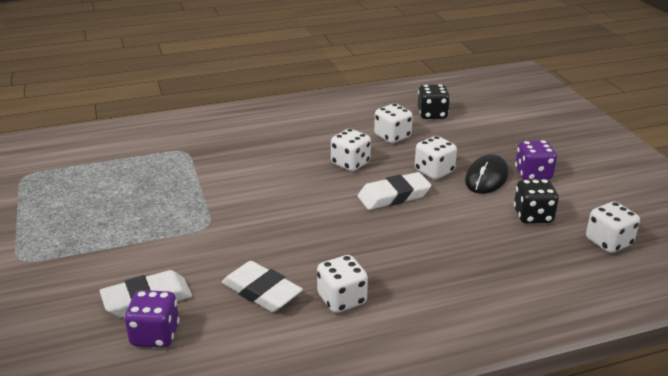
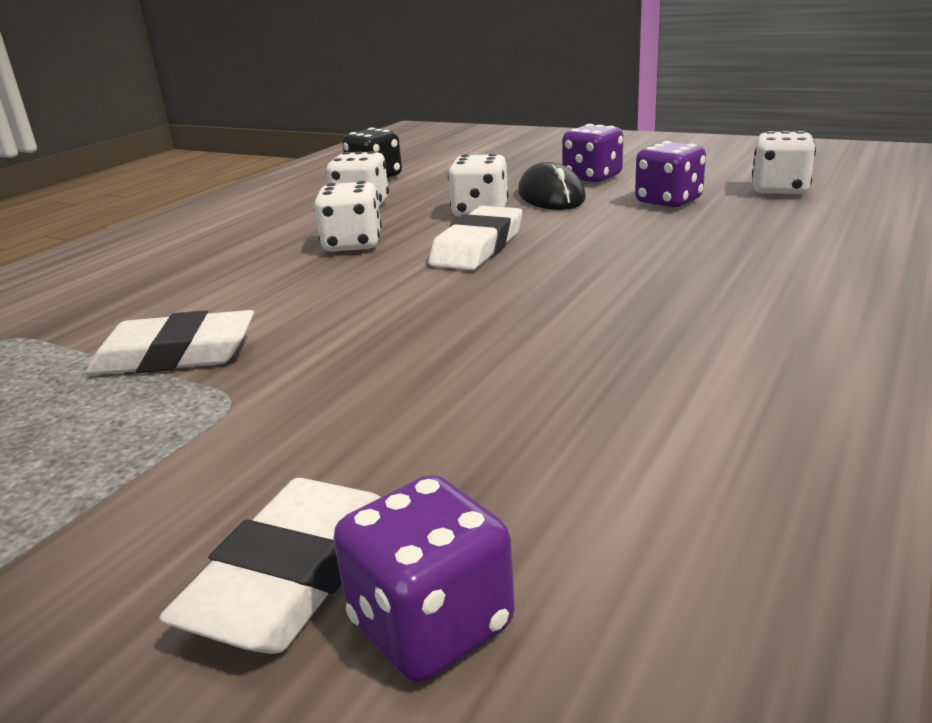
camera: 40 degrees left, 5 degrees down
(261, 292) = (509, 426): white eraser -> white eraser (176, 355)
(342, 299) = (647, 366): white dice -> none
(533, 216) = (668, 201): black dice -> purple dice

